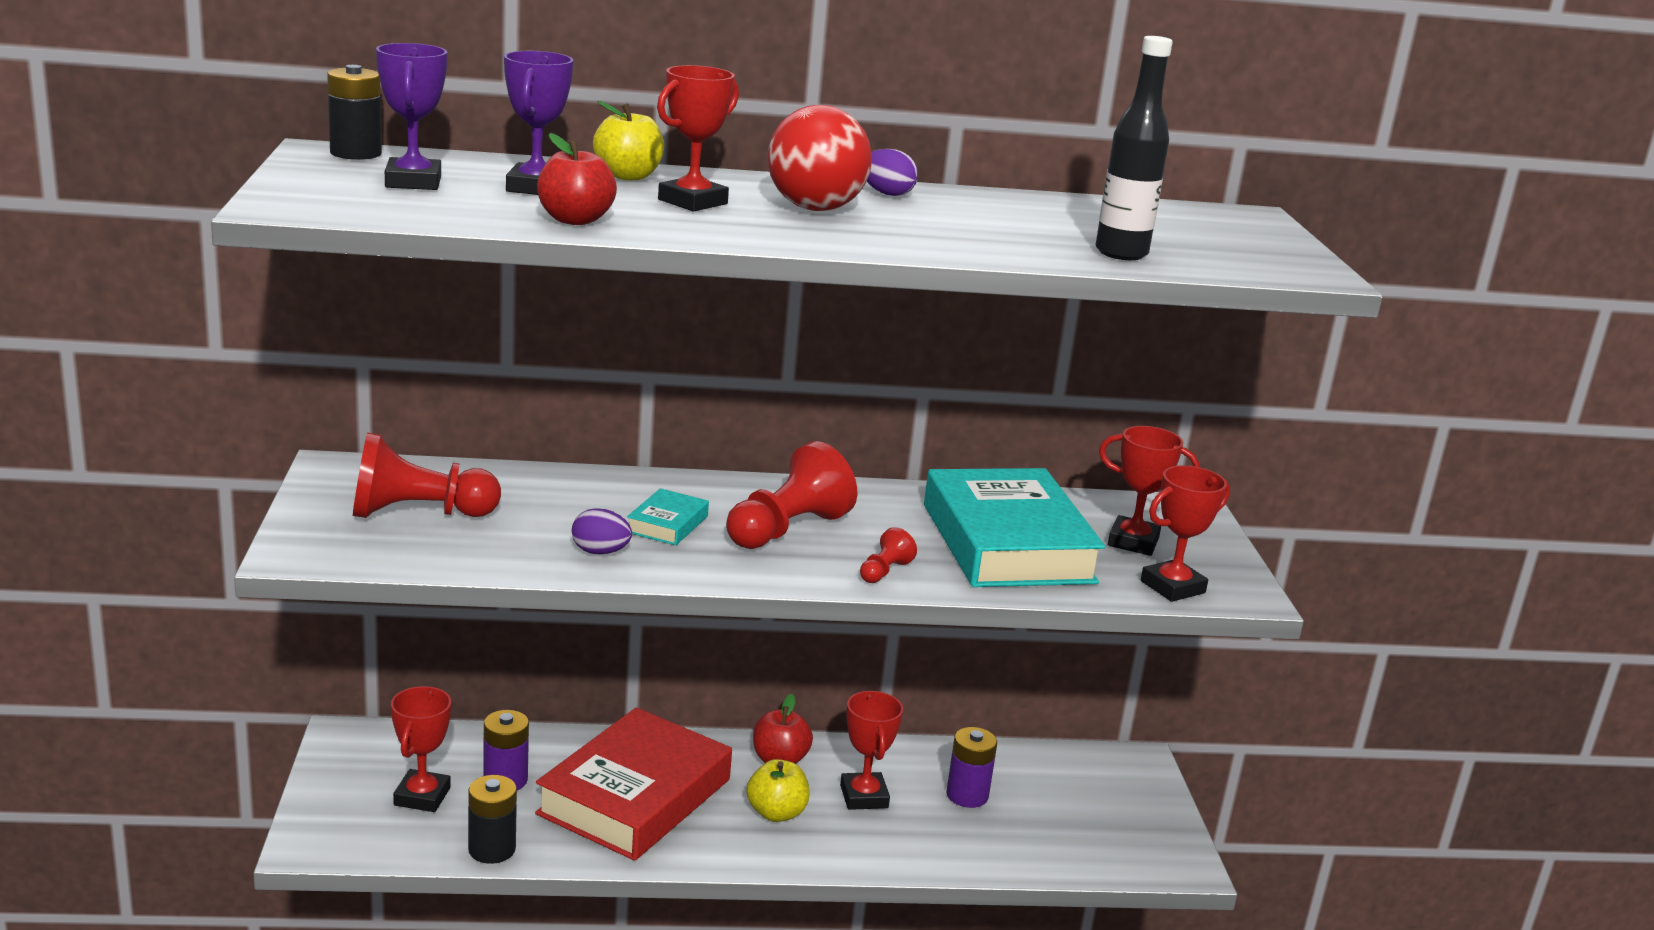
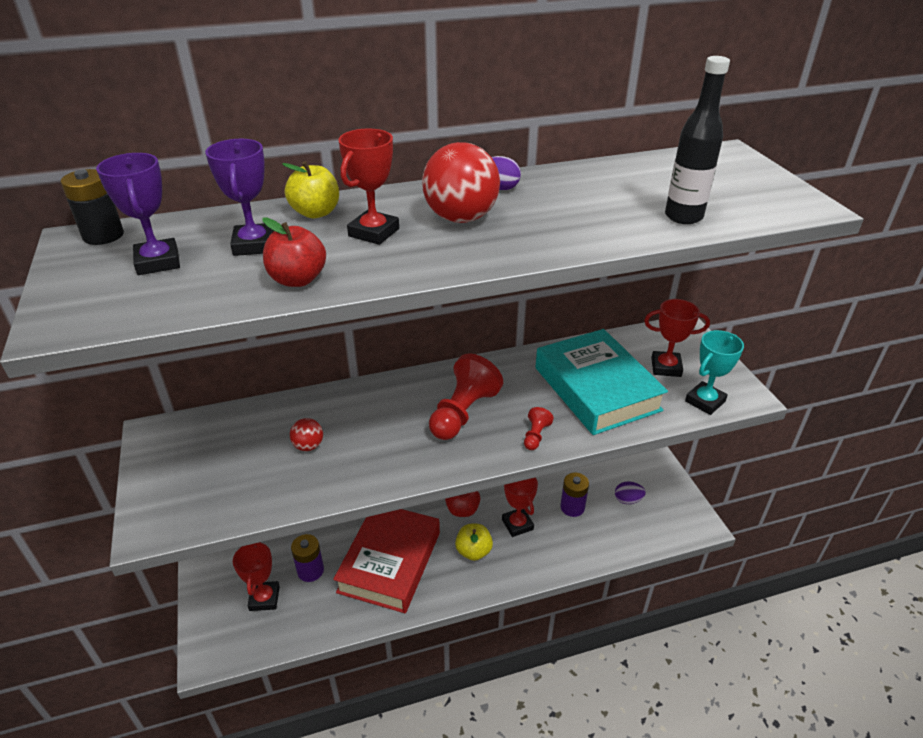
camera: 10 degrees left, 15 degrees up
(418, 513) = (222, 464): red pawn -> none
(492, 849) = (318, 629): black battery -> none
(546, 519) = (308, 446): none -> red ball
(600, 552) = (353, 468): purple egg -> purple egg (627, 500)
(667, 524) = (387, 428): turquoise book -> none
(1172, 587) = (705, 401): red trophy -> turquoise trophy

